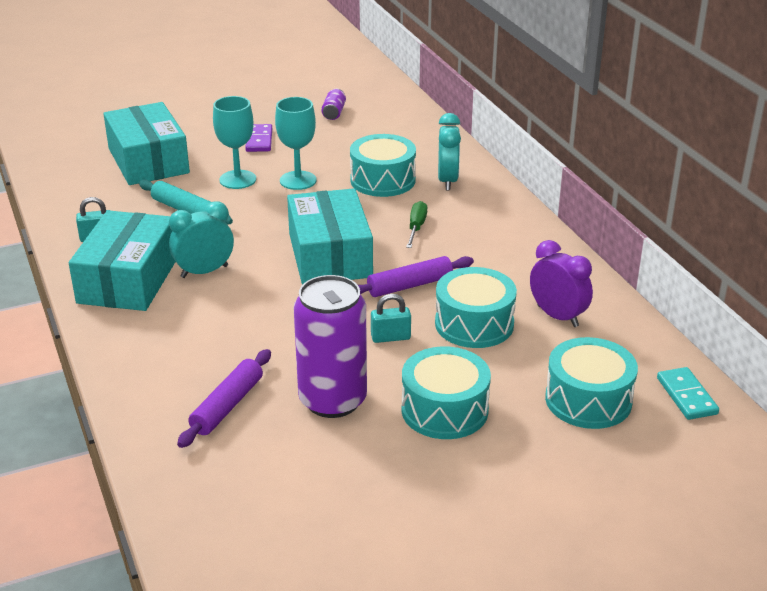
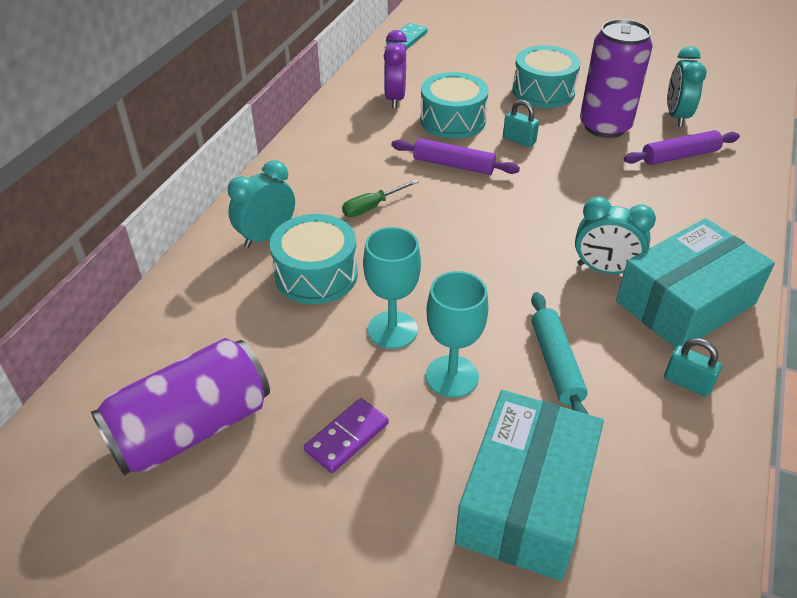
camera: 135 degrees left, 10 degrees up
(272, 460) = (676, 116): none -> turquoise clock
(329, 255) = (478, 223): turquoise box -> none
(334, 113) = (191, 428): purple can -> purple can, size x2.39
(588, 400) = (458, 59): turquoise drum -> none

